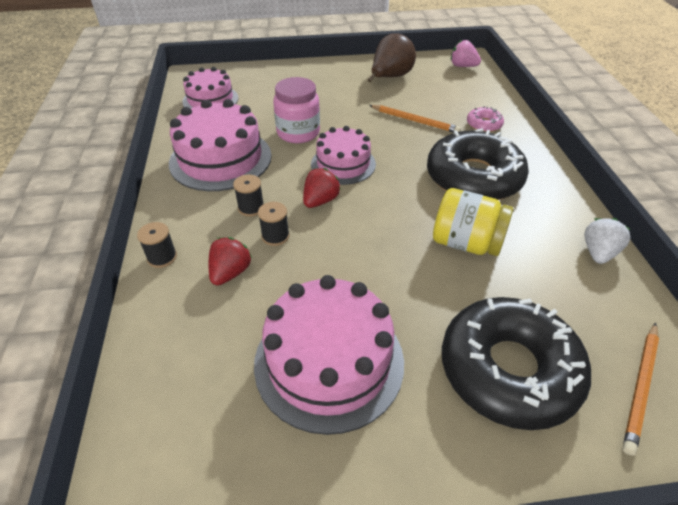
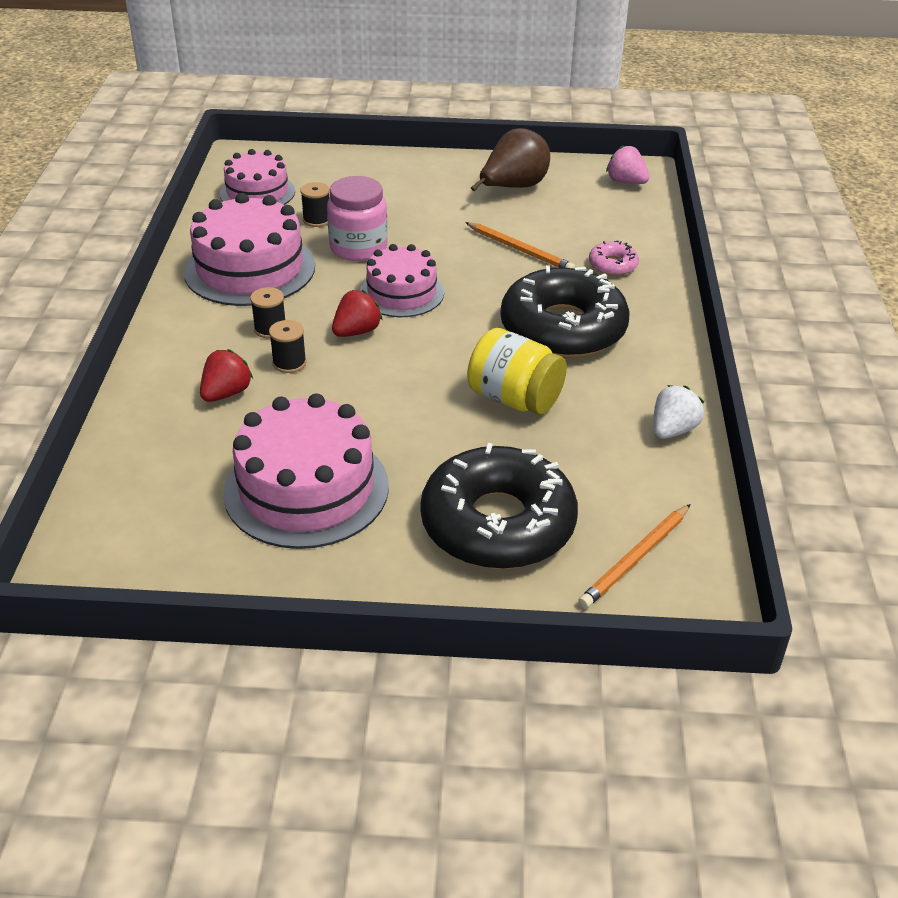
camera: 10 degrees right, 5 degrees down
(162, 257) = (154, 368): black spool -> black spool (317, 220)

